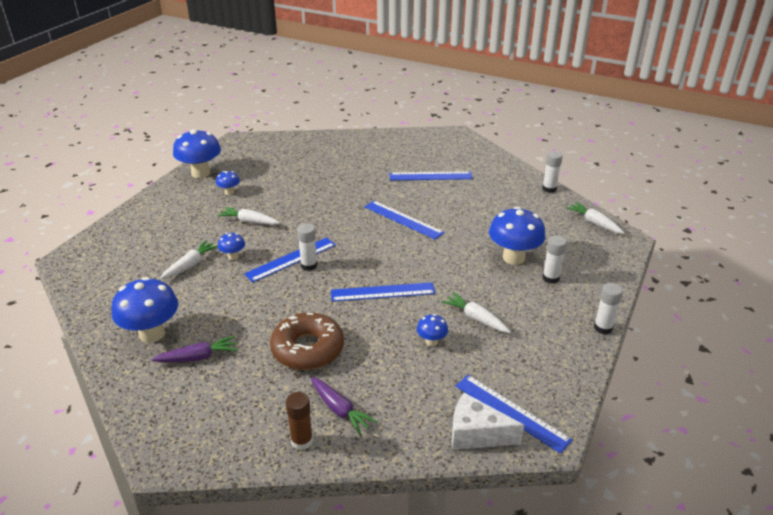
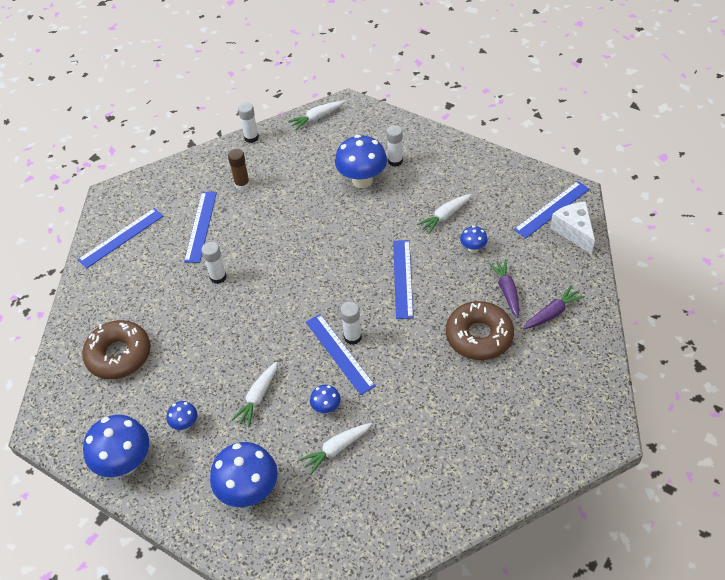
camera: 80 degrees left, 15 degrees up
(152, 334) = (451, 470): blue mushroom -> blue mushroom (249, 491)
(190, 265) = (336, 449): white carrot -> white carrot turned 75 degrees counterclockwise
(198, 357) = (487, 424): purple carrot -> purple carrot (506, 291)
(296, 158) = (119, 355): none -> brown donut
(302, 441) = (586, 338): brown glue stick -> brown glue stick (242, 184)
(403, 219) = (283, 255): blue ruler -> blue ruler (121, 238)
(476, 434) = (574, 231): white cheese -> white cheese turned 135 degrees clockwise
(603, 328) = (461, 142): white glue stick -> white glue stick (218, 277)

